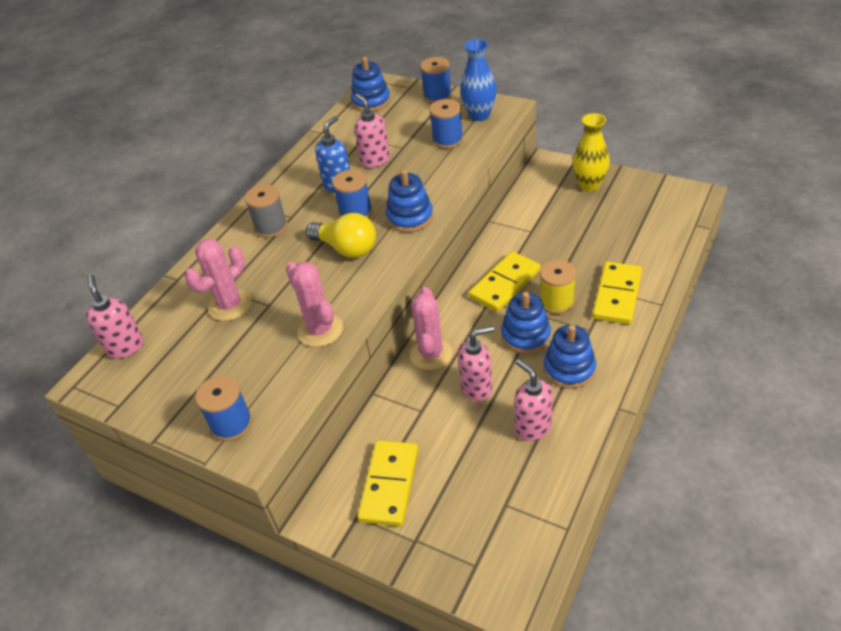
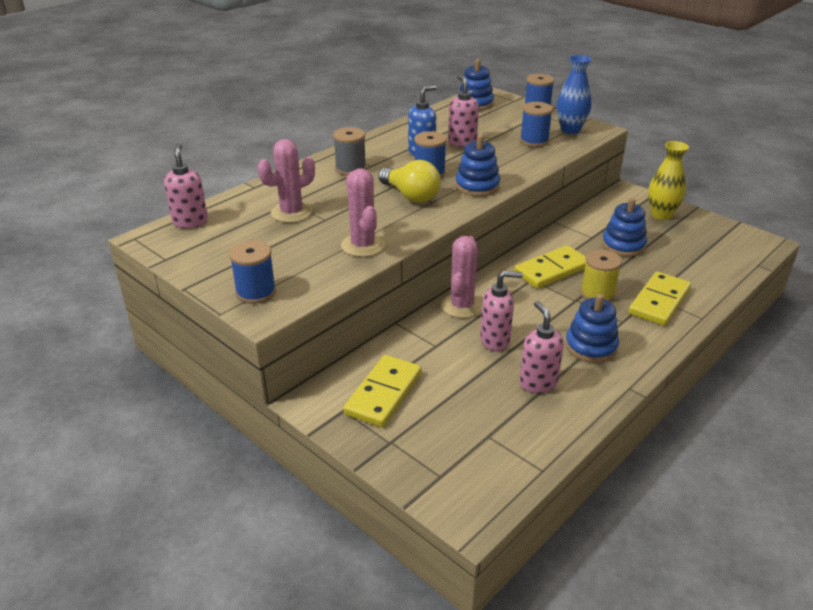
camera: 10 degrees right, 10 degrees down
(525, 335) = (557, 312): blue stacking toy -> blue stacking toy (623, 245)

